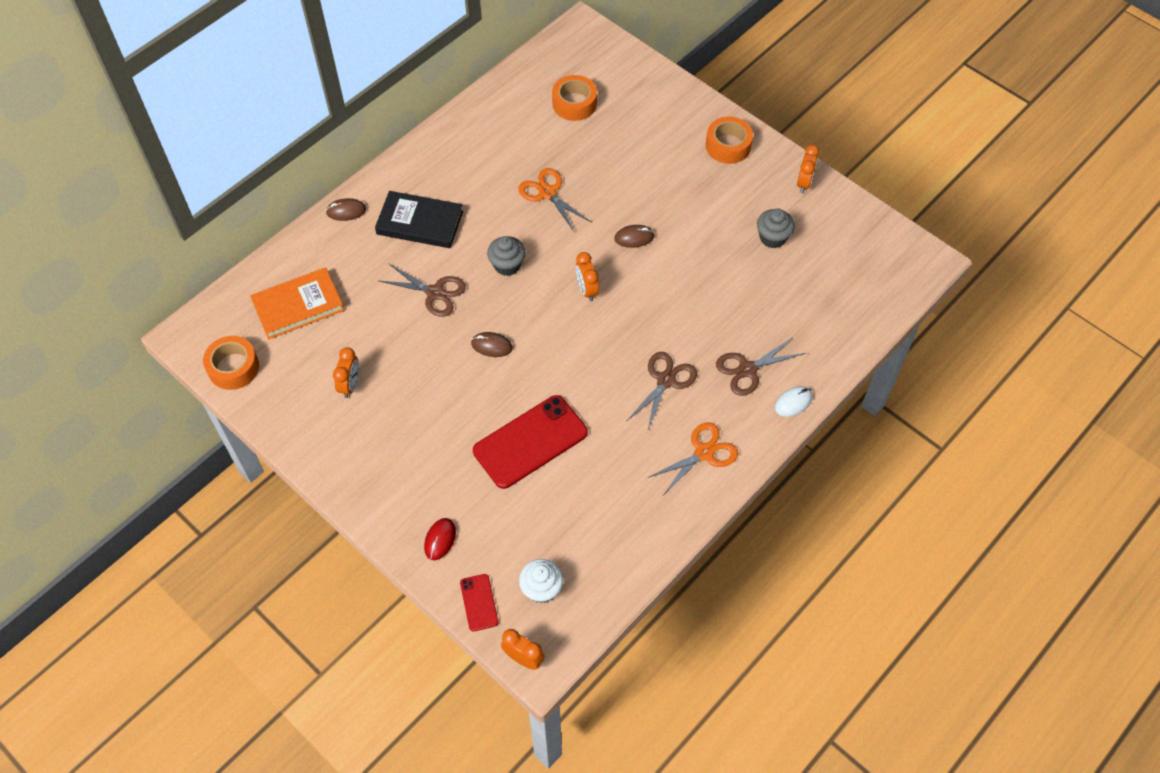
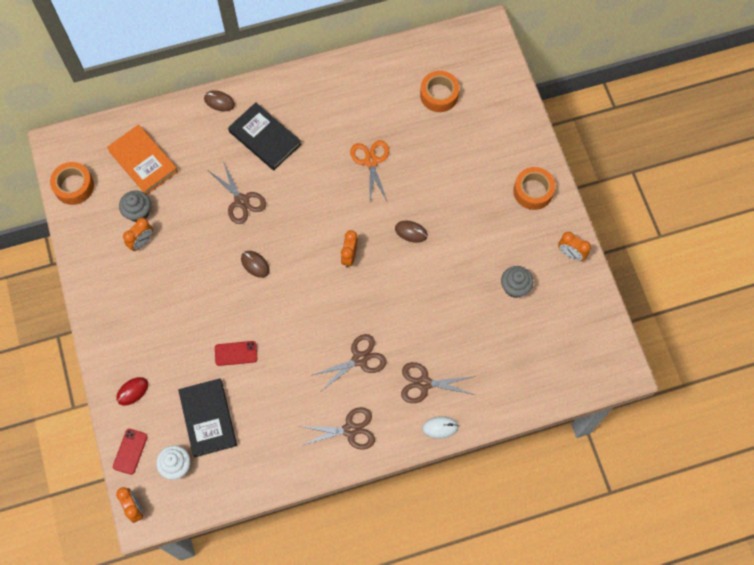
camera: 30 degrees right, 10 degrees up
(298, 306) = (143, 161): orange book -> orange book turned 45 degrees clockwise
(507, 265) = (305, 205): grey cupcake -> grey cupcake (138, 212)
(530, 442) = (236, 353): red phone -> red phone, size x0.48
(544, 522) = (208, 418): none -> black book
(704, 453) = (350, 430): orange scissors -> brown scissors
(804, 183) = (570, 254): orange clock -> orange clock turned 75 degrees clockwise

